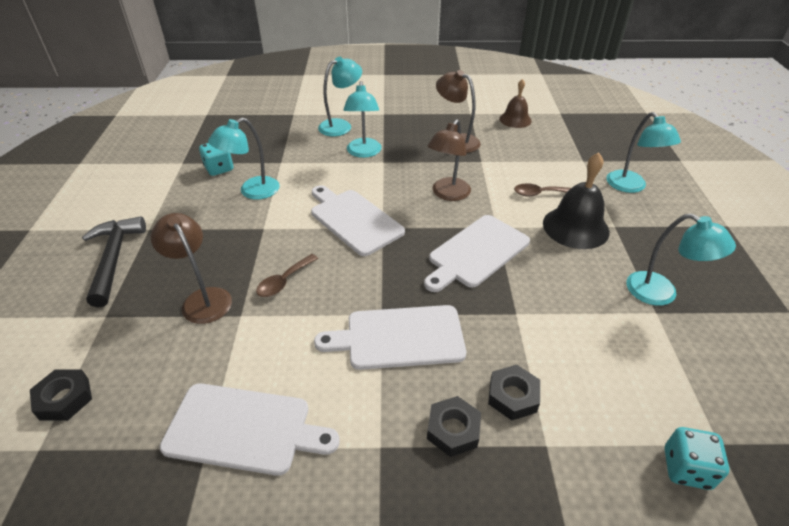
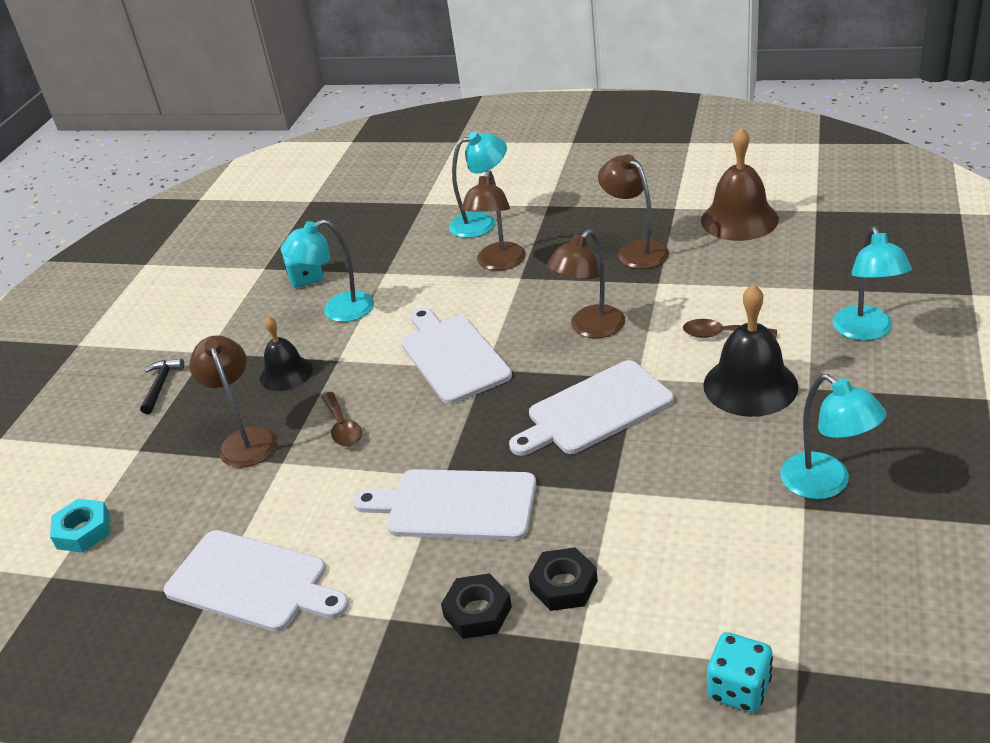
camera: 20 degrees right, 5 degrees down
(64, 399) = (83, 531): black nut -> turquoise nut
(114, 259) = (161, 385): black hammer -> black hammer, size x0.54
(223, 241) = (286, 373): none -> black bell
(284, 281) = (342, 427): brown spoon -> brown spoon turned 75 degrees counterclockwise
(363, 153) = (498, 263): turquoise lamp -> brown lamp
(515, 119) = (739, 219): brown bell -> brown bell, size x1.57

